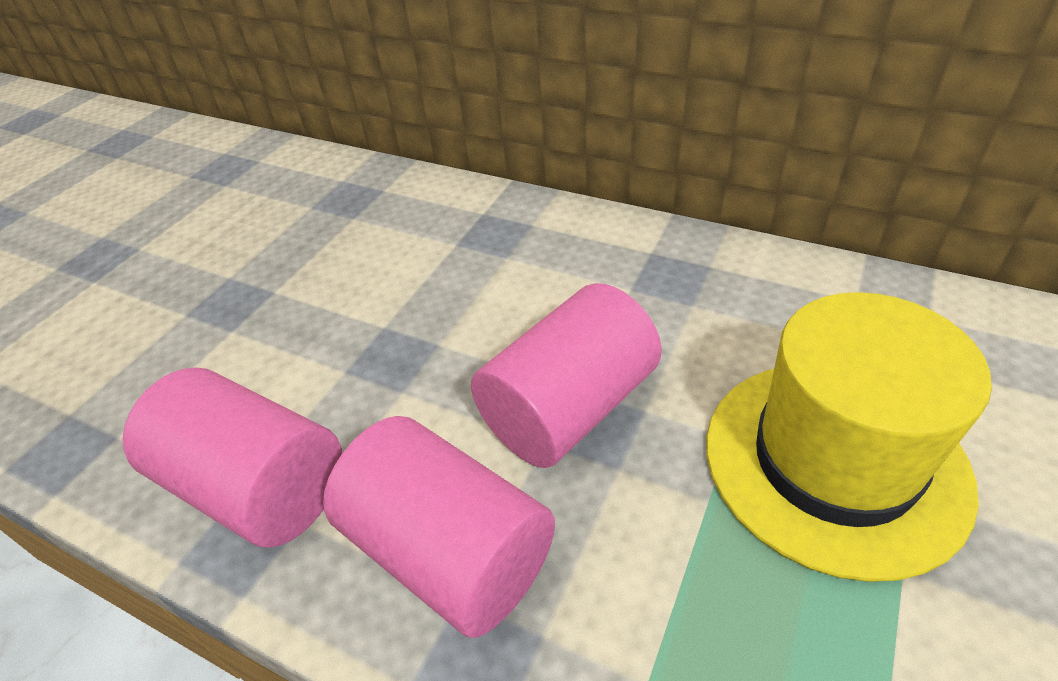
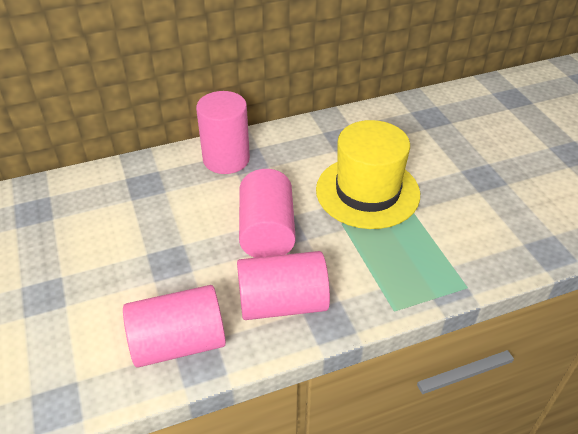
camera: 50 degrees left, 0 degrees up
(639, 258) = (226, 159): none -> pink cylinder

